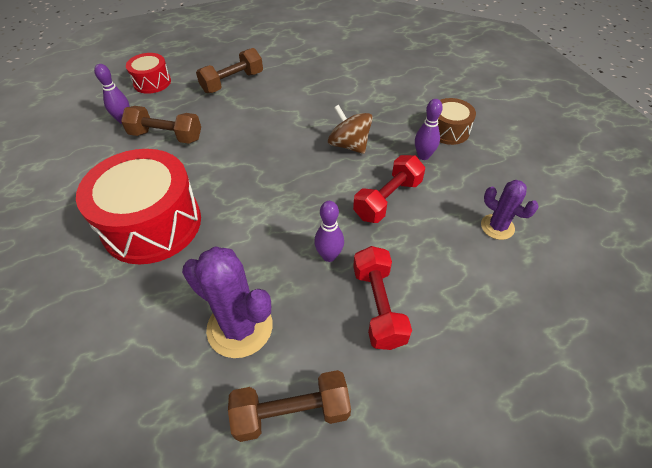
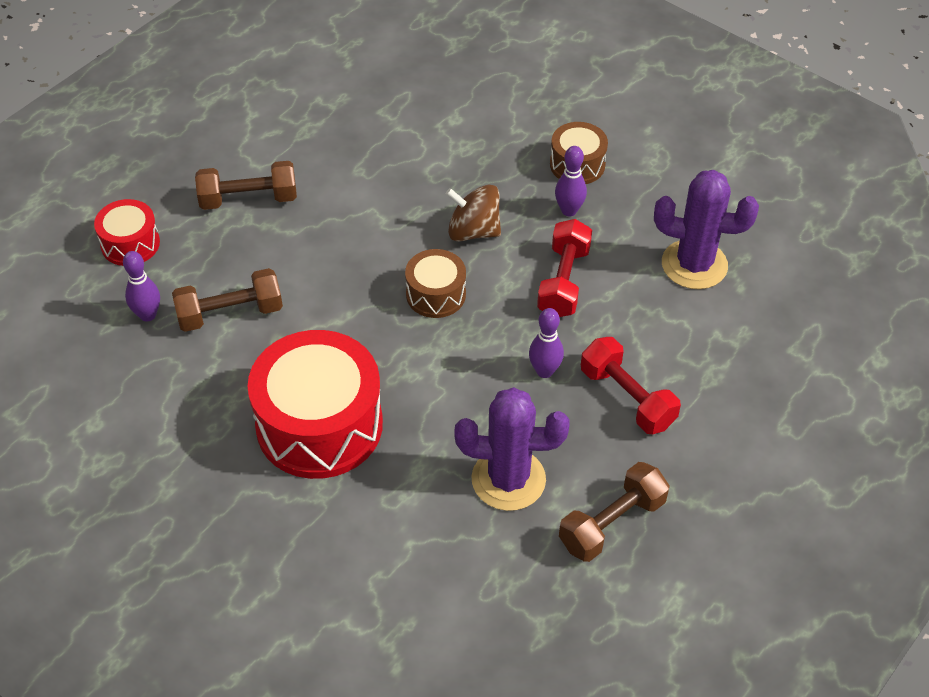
camera: 30 degrees left, 0 degrees up
(232, 82) = (248, 199): brown dumbbell -> brown dumbbell turned 60 degrees clockwise
(294, 173) = (436, 294): none -> brown drum
(497, 227) = (694, 265): purple cactus -> purple cactus, size x1.69

